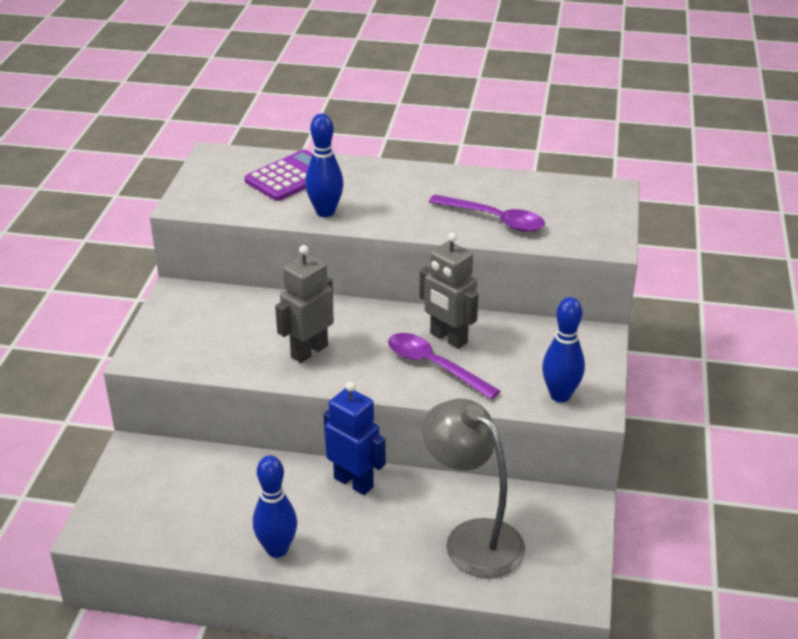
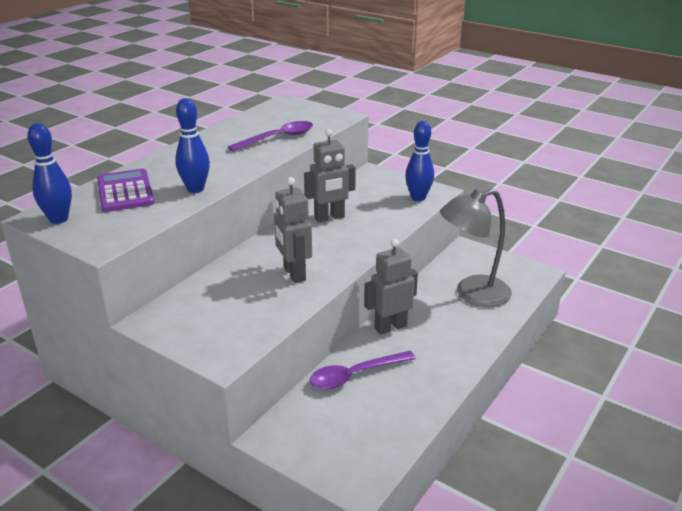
camera: 65 degrees left, 5 degrees down
(277, 549) = (439, 380): blue bowling pin -> blue bowling pin (59, 219)
(354, 482) = (390, 327): blue robot -> grey robot
(434, 366) = (354, 230): purple spoon -> purple spoon (355, 375)

